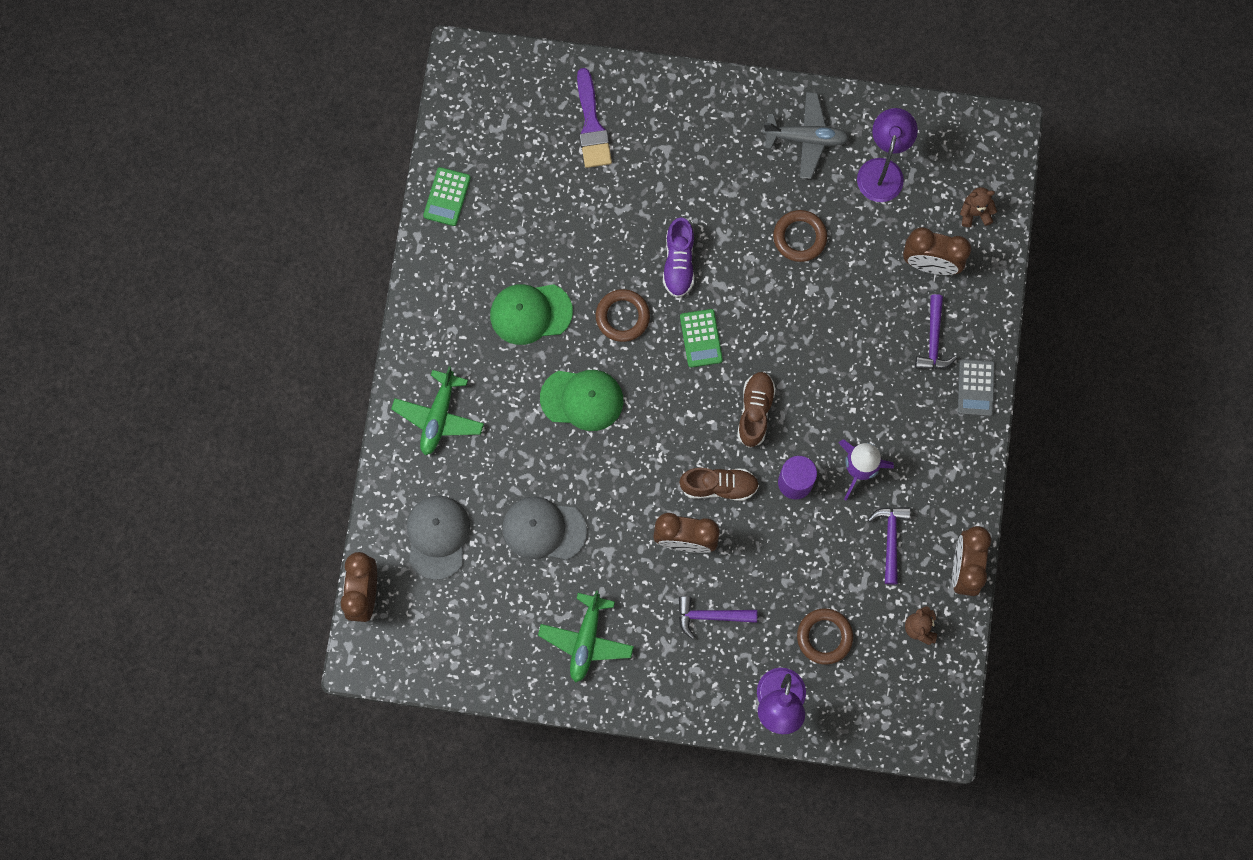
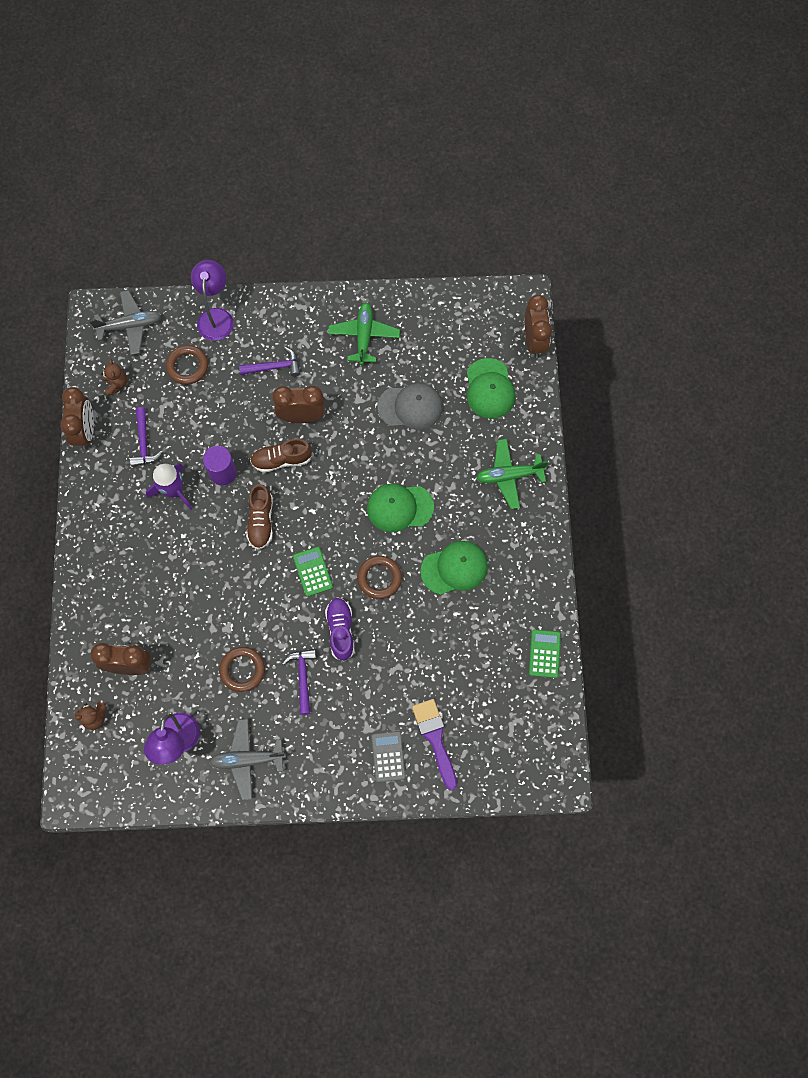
camera: 170 degrees right, 5 degrees down
(437, 537) = (489, 389): grey cap -> green cap
(439, 416) = (509, 476): green plane -> green plane turned 105 degrees counterclockwise
(895, 710) = (129, 326): none -> grey plane
(933, 340) = (122, 602): purple hammer -> purple hammer (303, 677)
(976, 388) = (85, 569): grey calculator -> grey calculator (388, 756)

